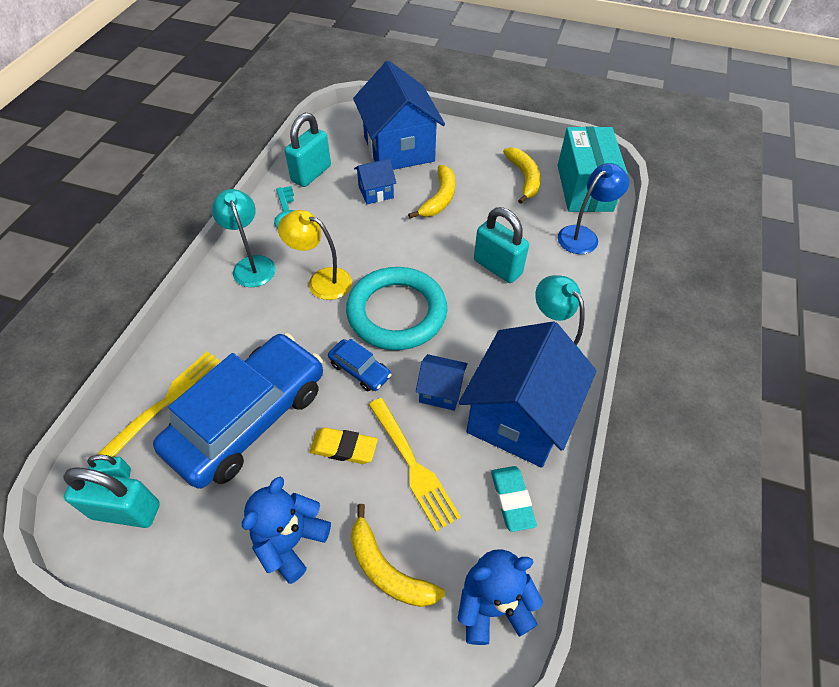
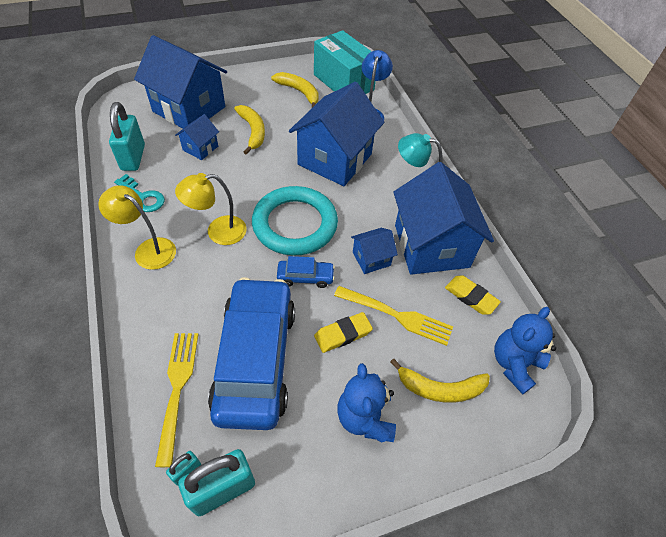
camera: 40 degrees left, 0 degrees up
(252, 264) = (148, 249): turquoise lamp -> yellow lamp
(497, 267) = (335, 159): turquoise padlock -> blue house
(512, 500) = (470, 297): turquoise eraser -> yellow eraser

